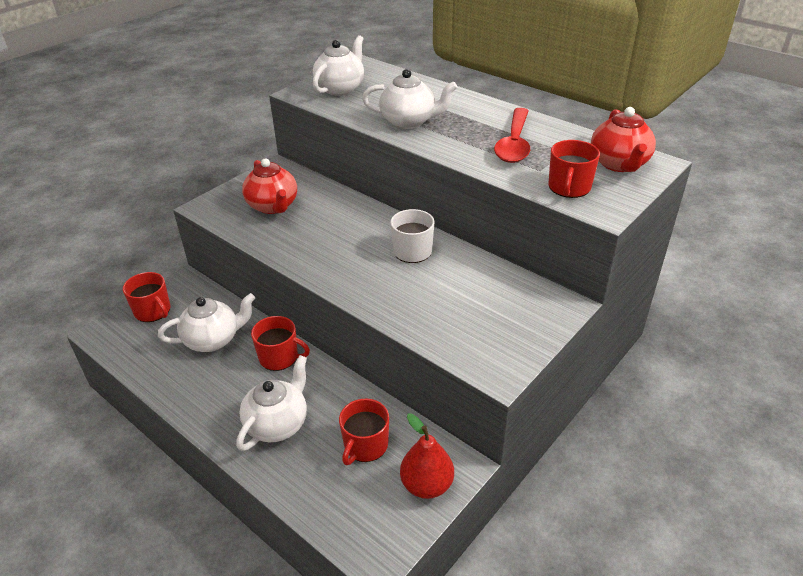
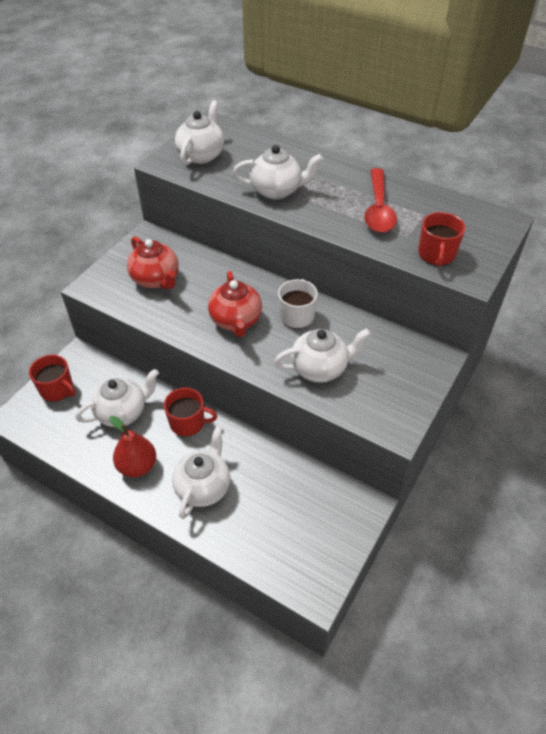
camera: 10 degrees left, 10 degrees up
(365, 445) = (284, 497): red mug -> none
(425, 303) = (320, 368): none -> white teapot
(427, 485) = (342, 525): red pear -> red pear (137, 466)
(619, 164) = (473, 224): red teapot -> red teapot (236, 321)

